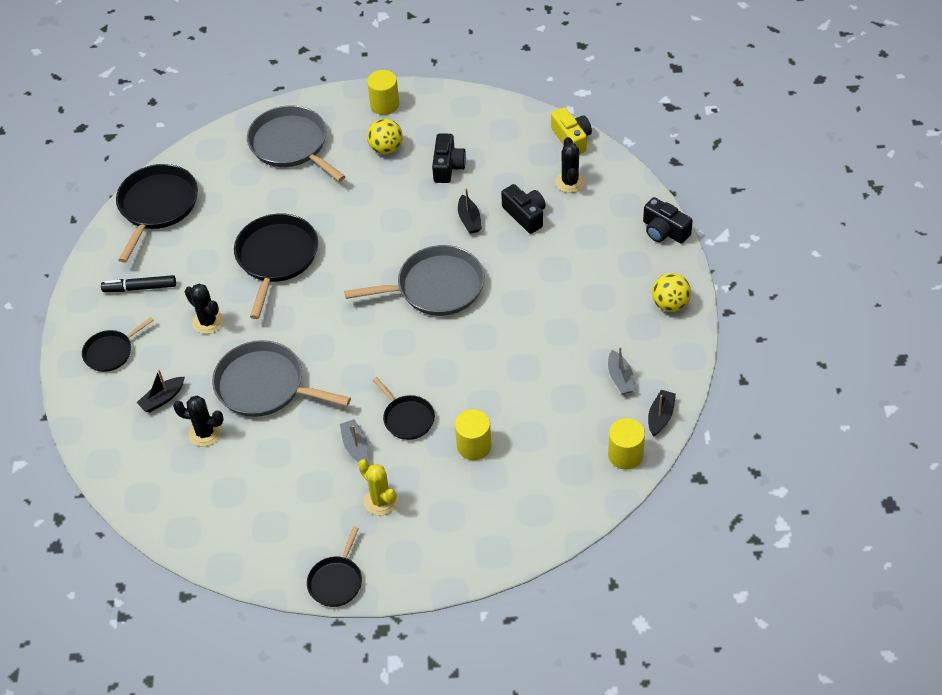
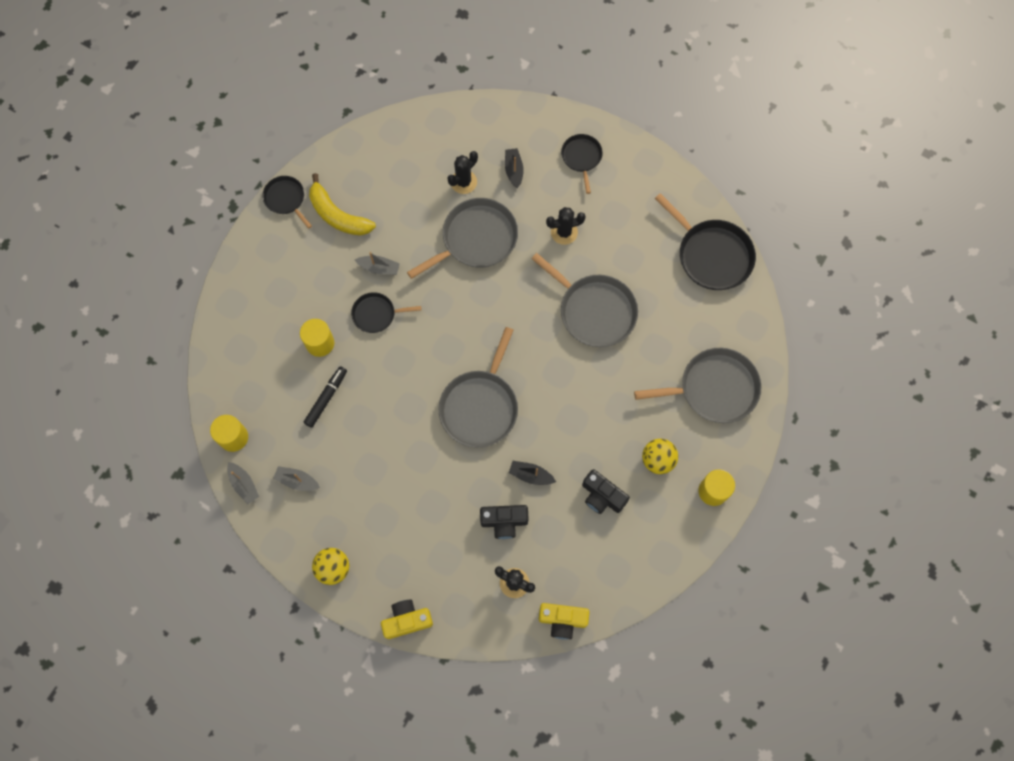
camera: 120 degrees right, 20 degrees up
(140, 288) = (631, 204): black marker -> black marker (326, 398)
(276, 258) = (594, 311): black pan -> grey pan
(321, 520) = (338, 215): none -> yellow banana
(380, 501) = (324, 258): yellow cactus -> none
(660, 417) = (244, 484): black boat -> grey boat
(664, 231) = (407, 620): black camera -> yellow camera

